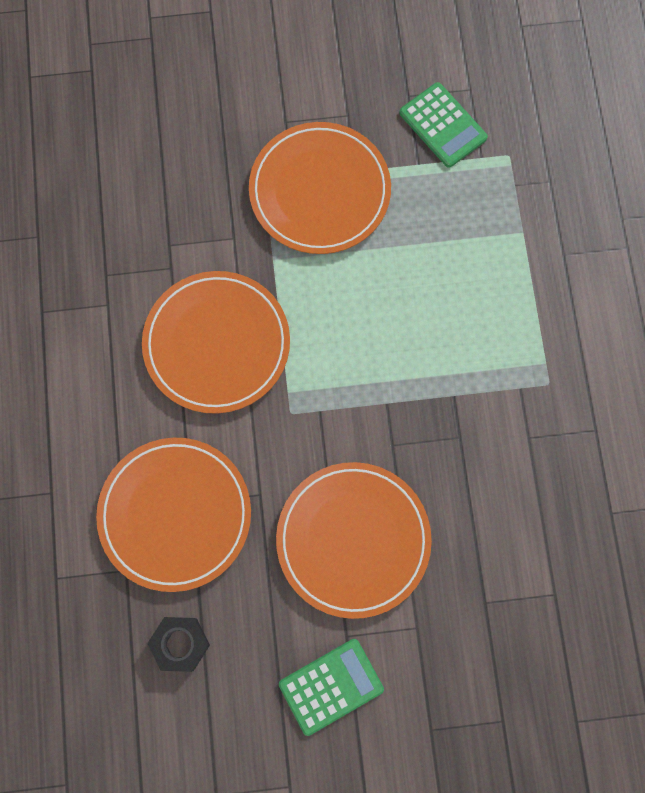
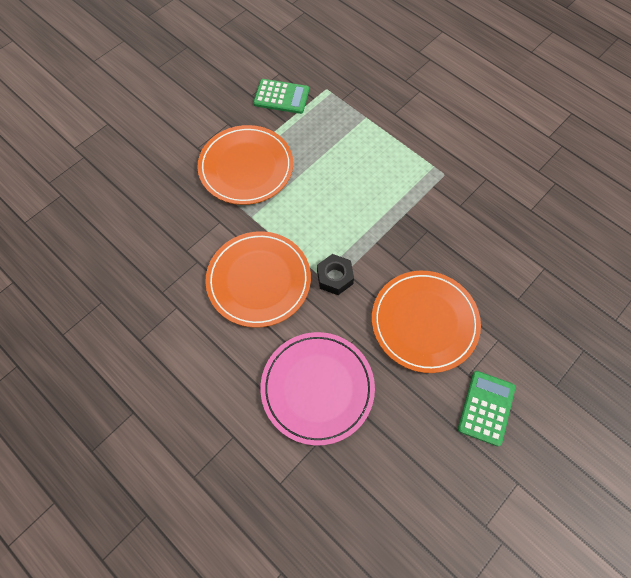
camera: 40 degrees left, 10 degrees down
(175, 514) = (317, 388): orange plate -> pink plate
(180, 644) = (385, 457): black nut -> black nut (335, 277)

